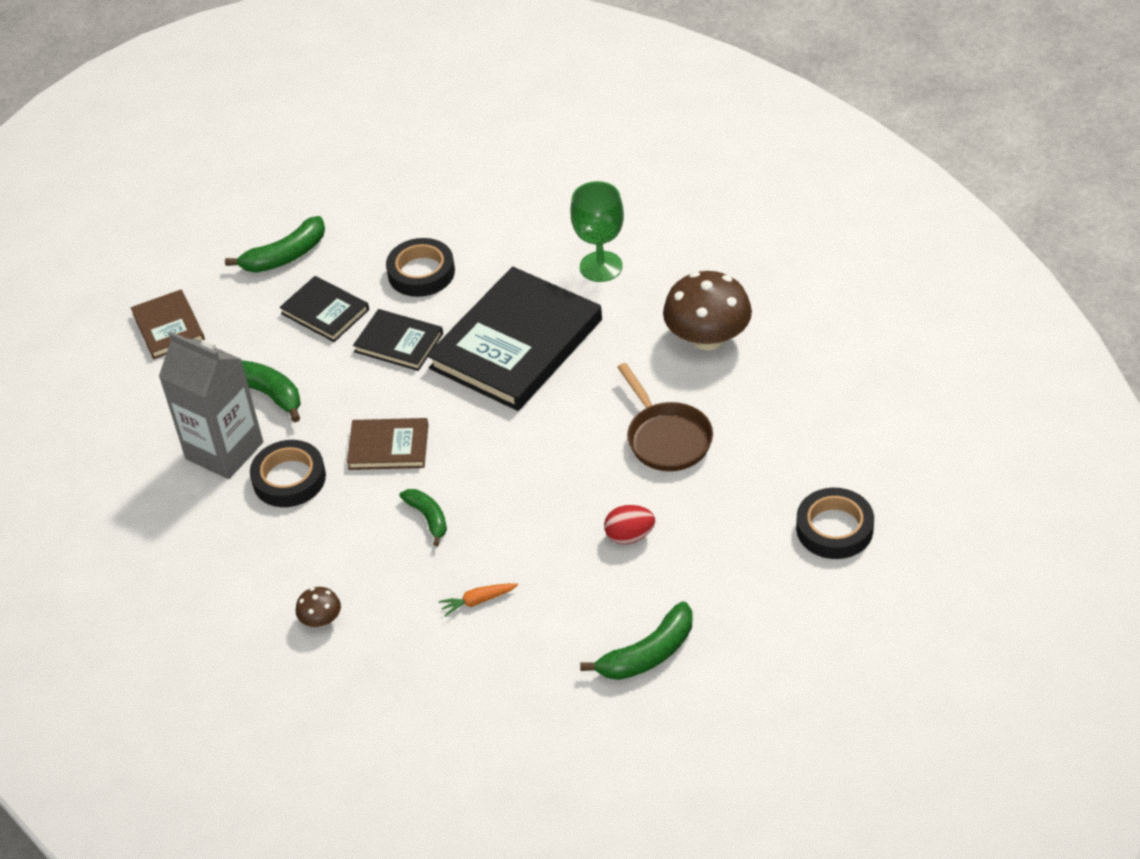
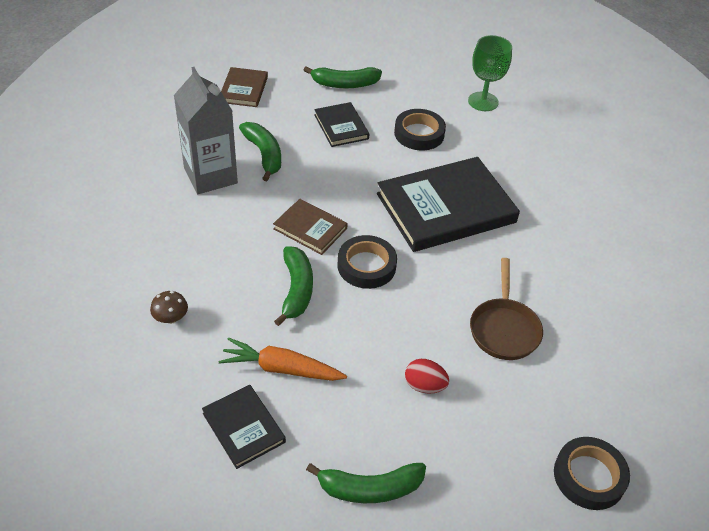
camera: 25 degrees right, 0 degrees up
(289, 478) = (232, 214): black tape -> black tape (366, 266)
(399, 343) = (370, 168): black book -> black book (243, 428)
(428, 518) = (296, 290): green banana -> green banana, size x1.55
(478, 601) = (281, 368): orange carrot -> orange carrot, size x1.87
(601, 266) = (541, 188): green goblet -> green goblet (483, 101)
(707, 338) = (584, 274): brown mushroom -> none

